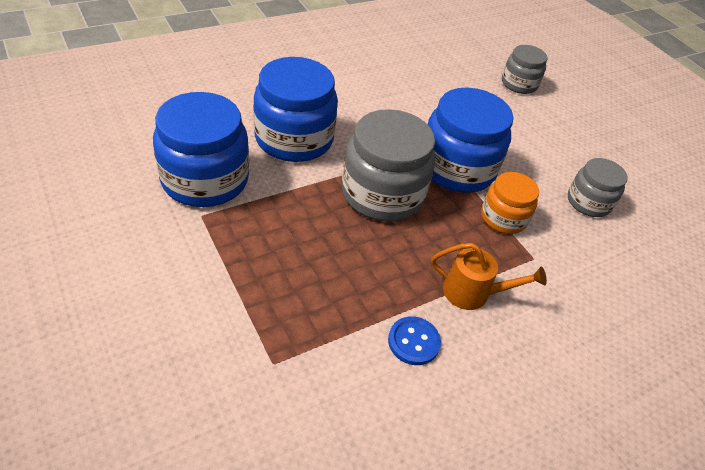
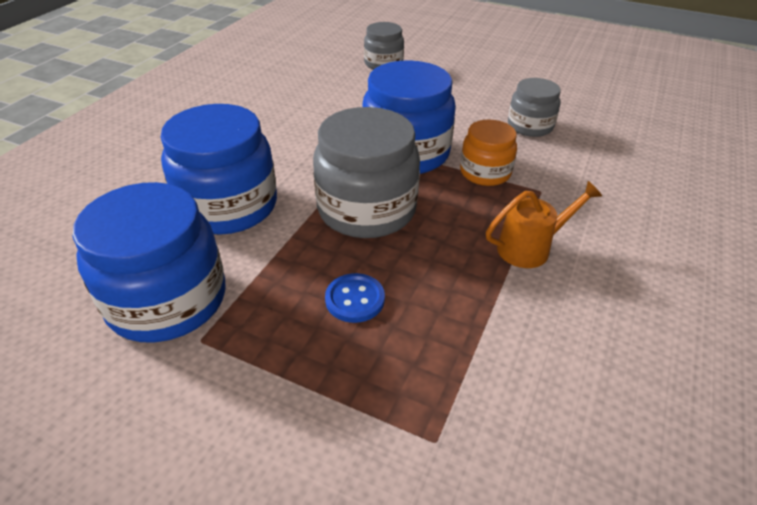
camera: 30 degrees left, 5 degrees down
(413, 342) = (532, 323): blue button -> blue button (355, 299)

